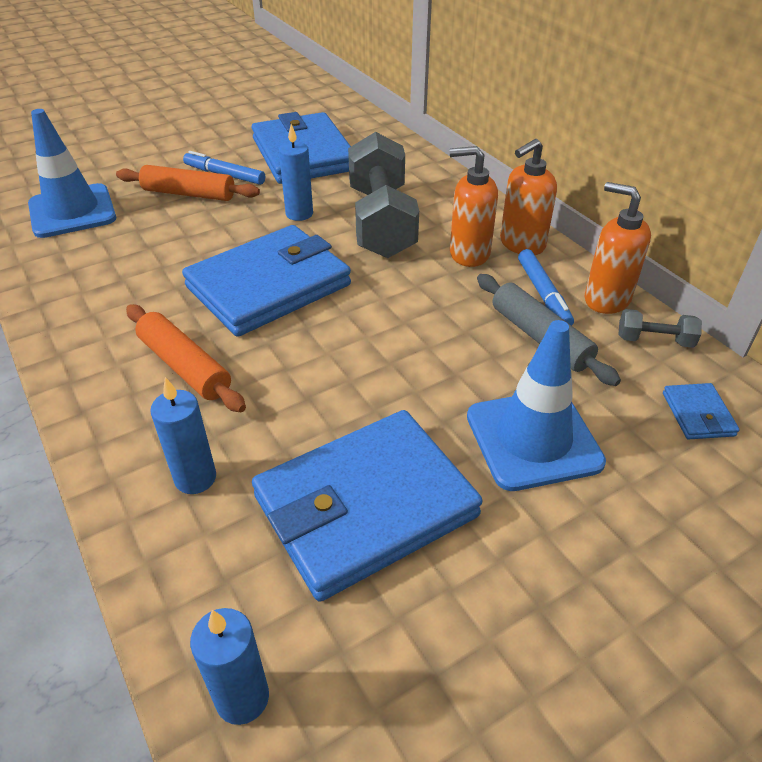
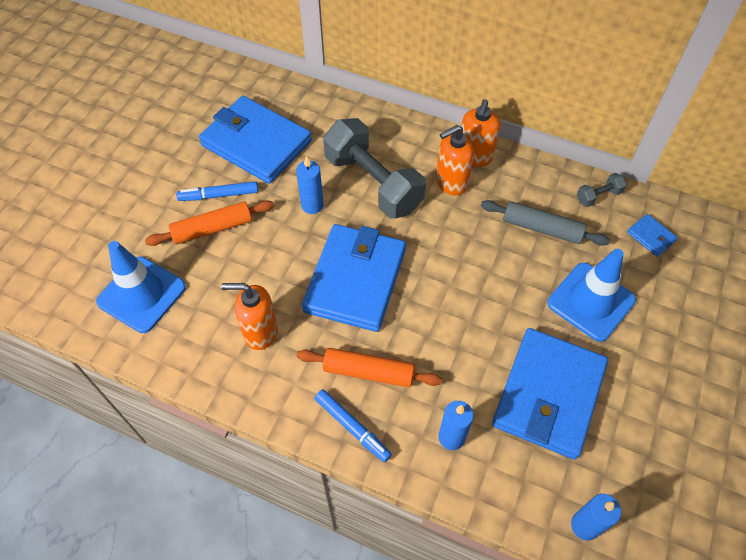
camera: 35 degrees left, 15 degrees up
(543, 294) = (518, 193): blue marker -> blue marker (352, 427)
(606, 299) = (553, 178): orange soap dispenser -> orange soap dispenser (260, 332)

